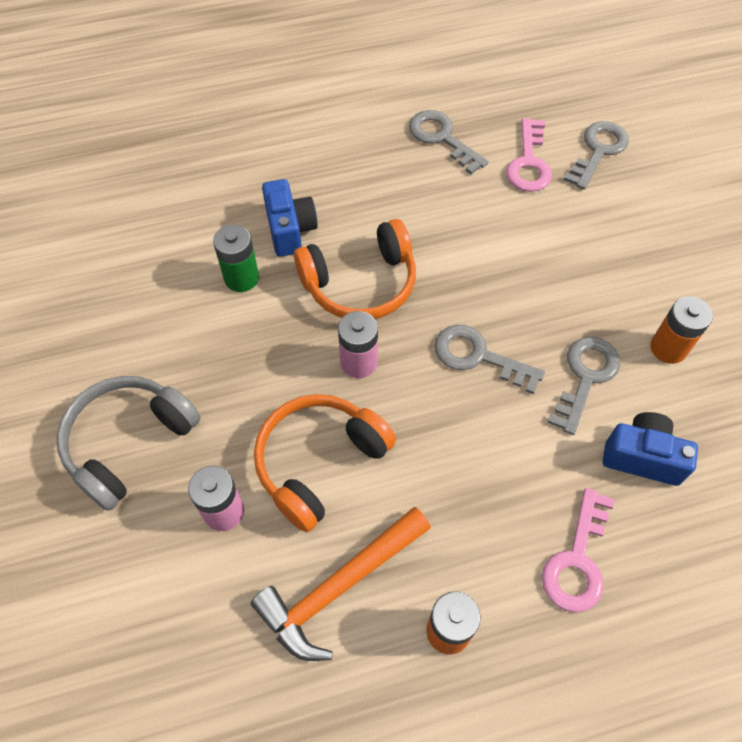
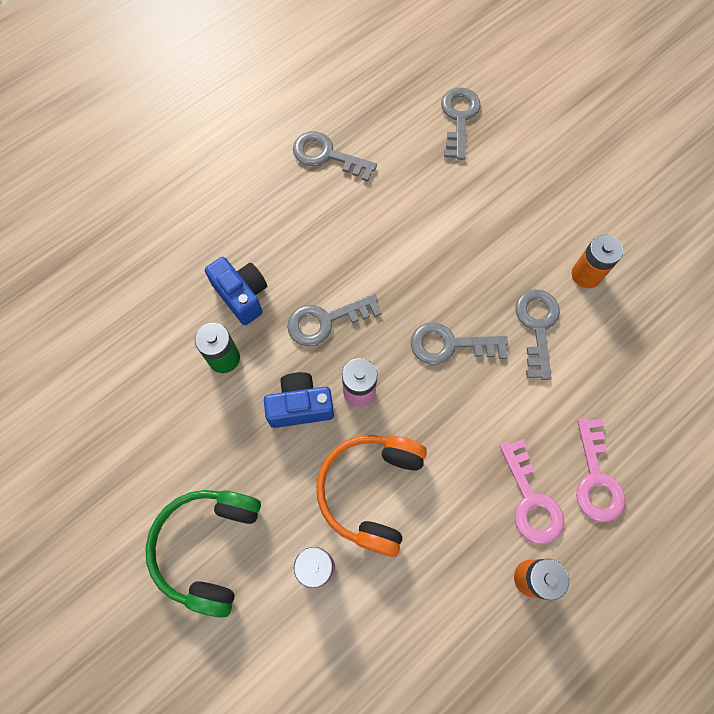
camera: 25 degrees left, 10 degrees up
(128, 443) = (208, 547): grey headphones -> green headphones
(339, 587) = (436, 584): orange hammer -> none
(360, 284) = (326, 320): orange headphones -> grey key
(528, 162) = (409, 151): pink key -> pink key (530, 500)
(642, 457) = (605, 374): blue camera -> blue camera (300, 406)

